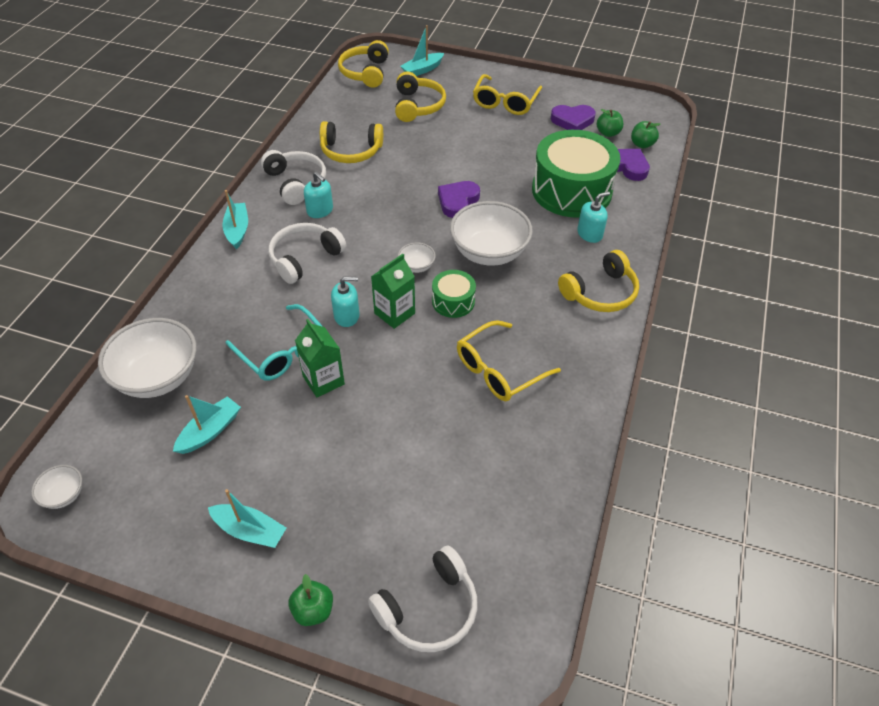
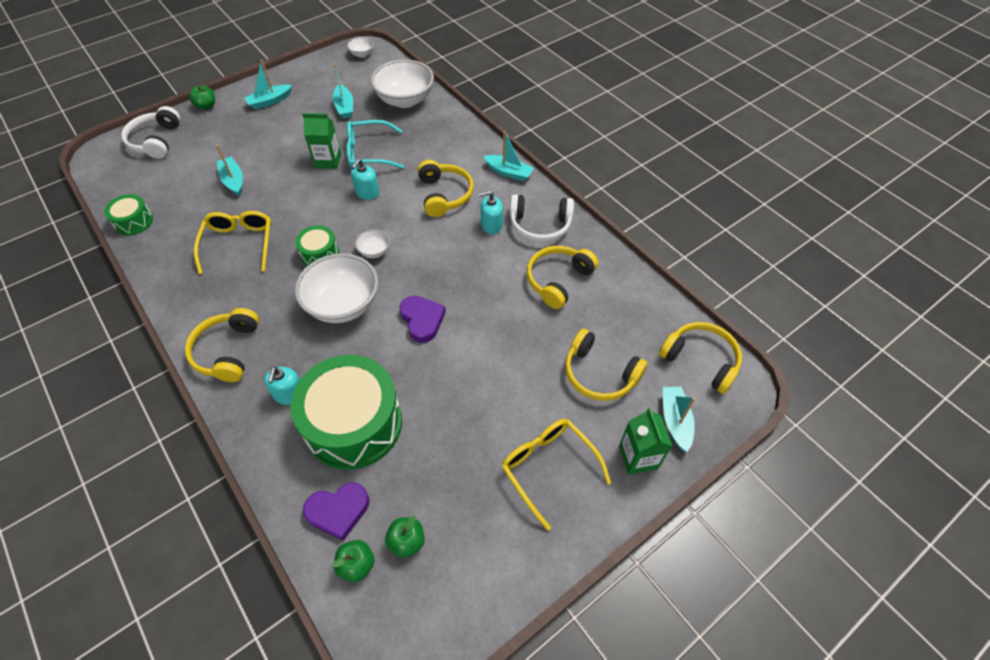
camera: 125 degrees right, 5 degrees up
(305, 258) = (444, 195): white headphones -> yellow headphones
(394, 313) = (343, 217): green carton -> green carton (638, 457)
(424, 447) = (233, 181): none -> turquoise boat
(562, 494) = (134, 221): none -> green drum
(572, 121) = (460, 518): purple heart -> none

